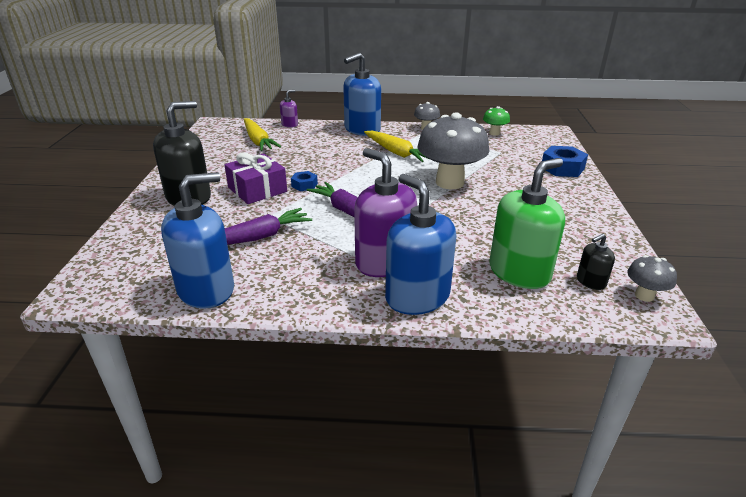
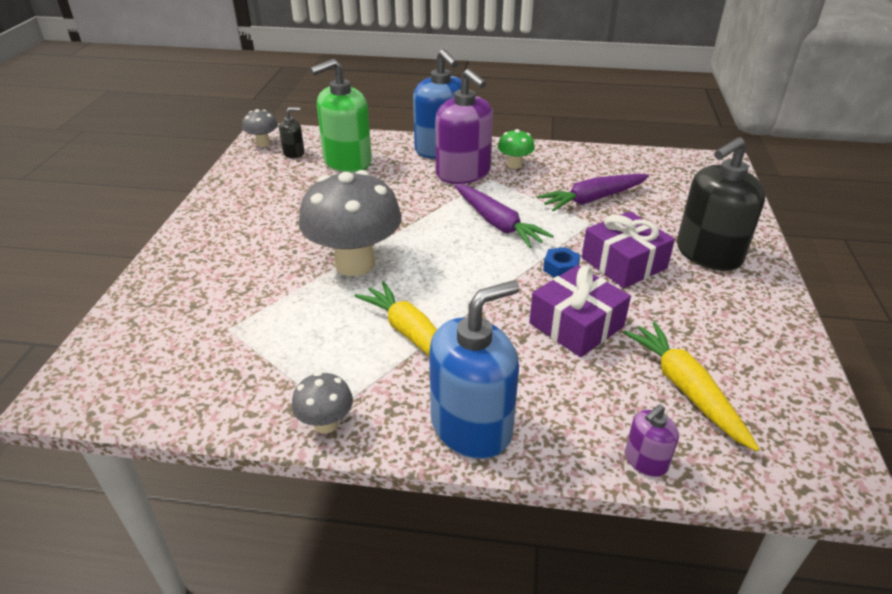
camera: 175 degrees left, 5 degrees up
(206, 289) = (613, 160): blue soap dispenser -> none
(304, 160) = (576, 325): none -> purple gift
(494, 133) = (190, 394): green mushroom -> green mushroom (514, 165)
(562, 168) = (166, 285): blue nut -> none

